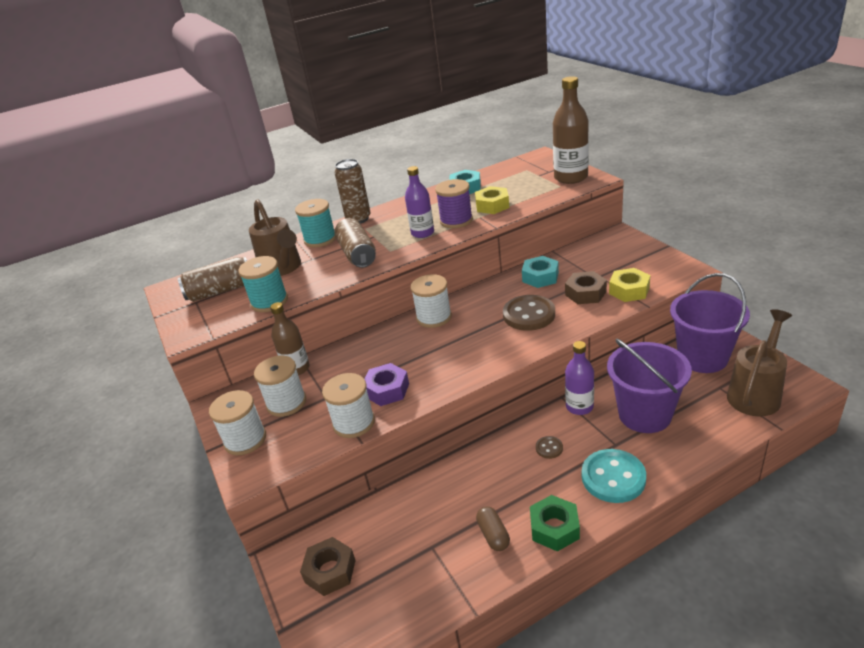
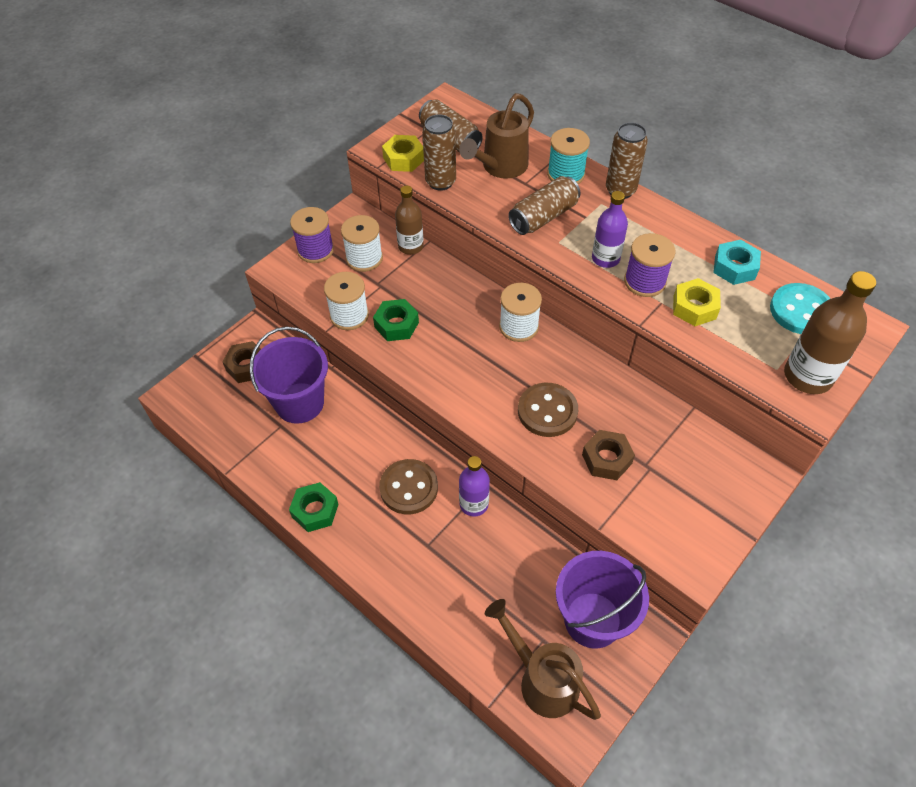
camera: 65 degrees right, 20 degrees up
(245, 439) = (315, 250): white spool -> purple spool
(269, 301) = (440, 182): turquoise spool -> brown can
(387, 390) = (396, 325): purple nut -> green nut
(493, 535) = (300, 466): brown capsule -> none
(540, 277) = (627, 406): turquoise nut -> none
(549, 448) = (409, 488): brown button -> brown button, size x2.17
(613, 477) = (383, 549): turquoise button -> turquoise button (801, 311)
(629, 290) = (626, 504): yellow nut -> yellow nut (403, 159)
(644, 415) = (477, 567): purple bucket -> purple bucket (299, 403)
(756, 393) = (542, 680): brown watering can -> brown watering can turned 150 degrees counterclockwise

